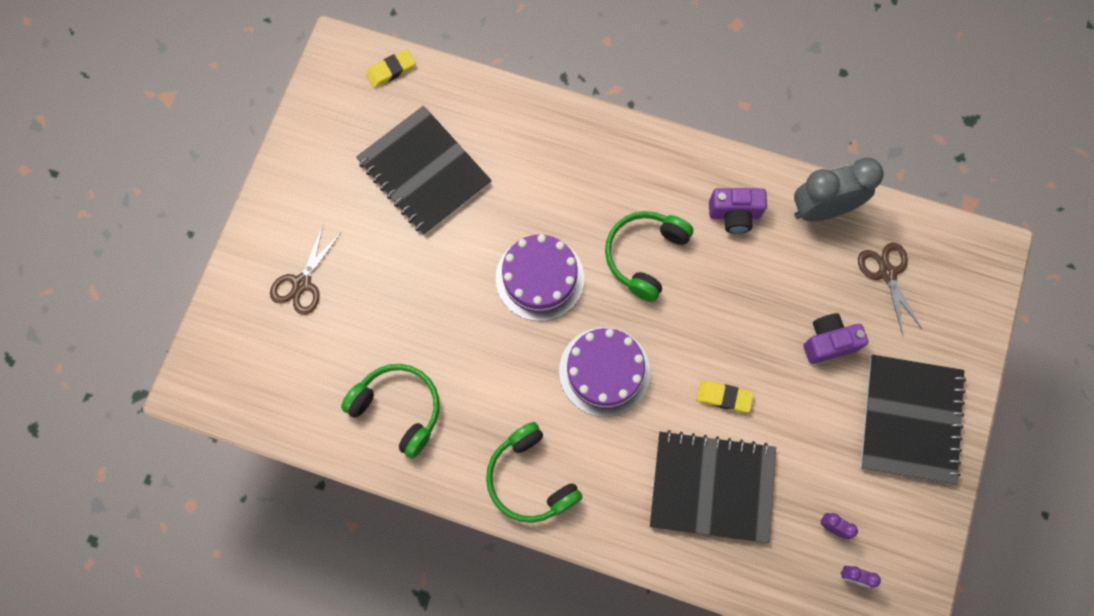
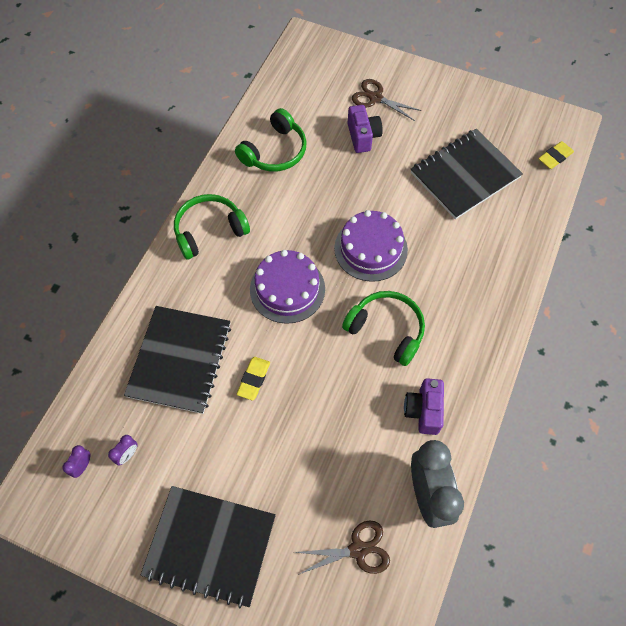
camera: 95 degrees right, 10 degrees down
(391, 70) = (555, 157): yellow eraser -> yellow eraser turned 75 degrees clockwise
(828, 342) = (293, 479): purple camera -> purple camera (363, 136)

